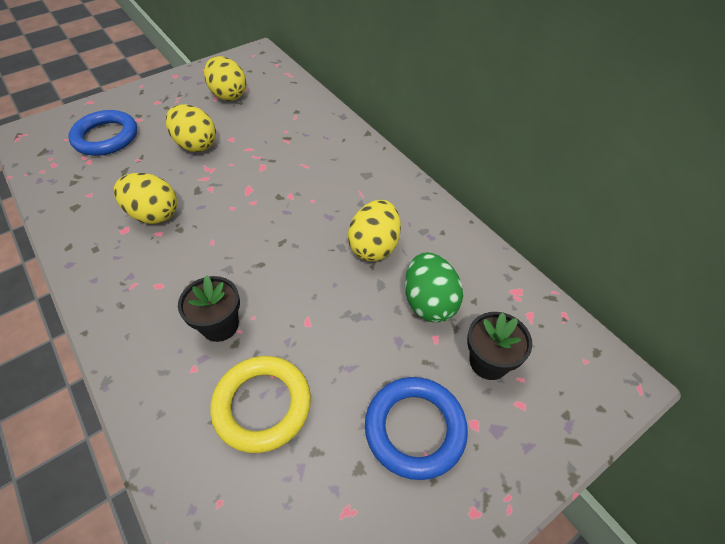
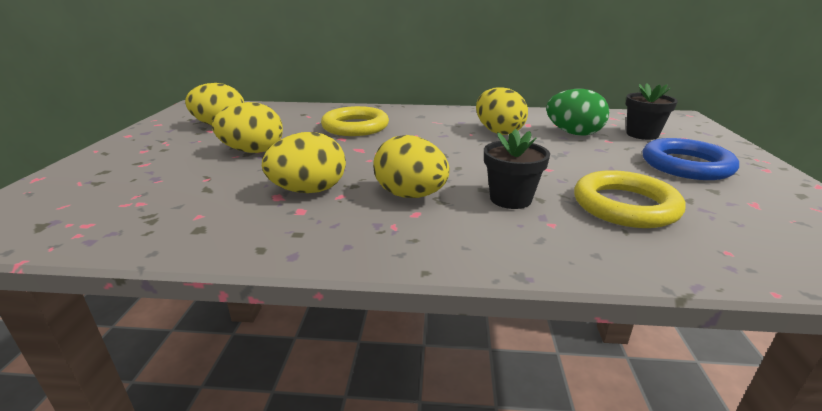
camera: 50 degrees left, 25 degrees down
(106, 137) = (127, 184): blue ring -> none
(184, 267) = (410, 195): none -> yellow egg
(295, 157) = (355, 127): none -> yellow ring

